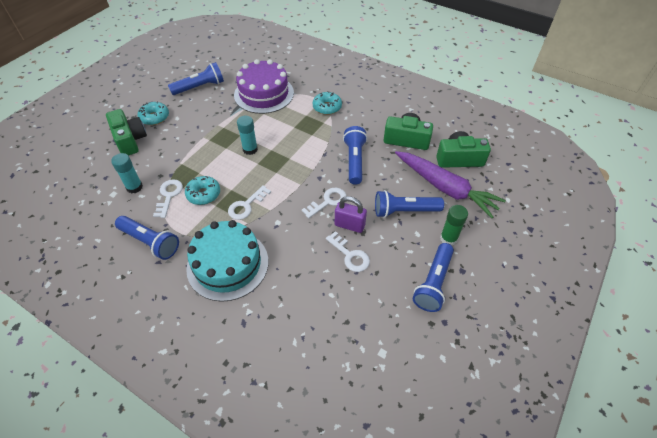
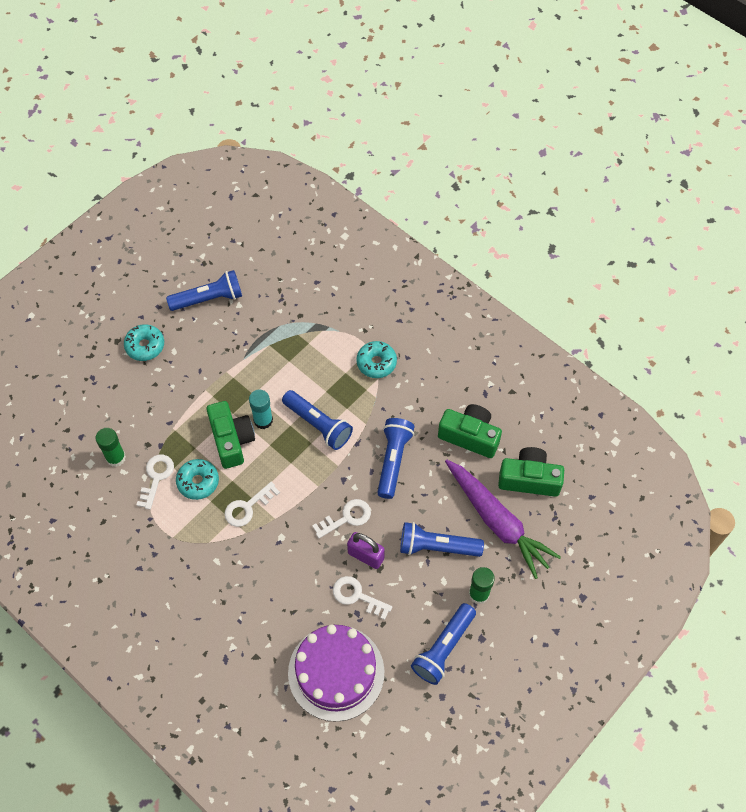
camera: 10 degrees right, 10 degrees up
(130, 140) = (112, 380): green camera -> green camera (231, 440)
(134, 187) = (116, 458): turquoise glue stick -> green glue stick
(150, 242) = (131, 540): blue flashlight -> blue flashlight (318, 425)
(228, 264) = (216, 585): turquoise cake -> none
(264, 94) = (294, 325): purple cake -> purple cake (336, 672)
(350, 255) = (357, 596): white key -> white key turned 150 degrees clockwise

